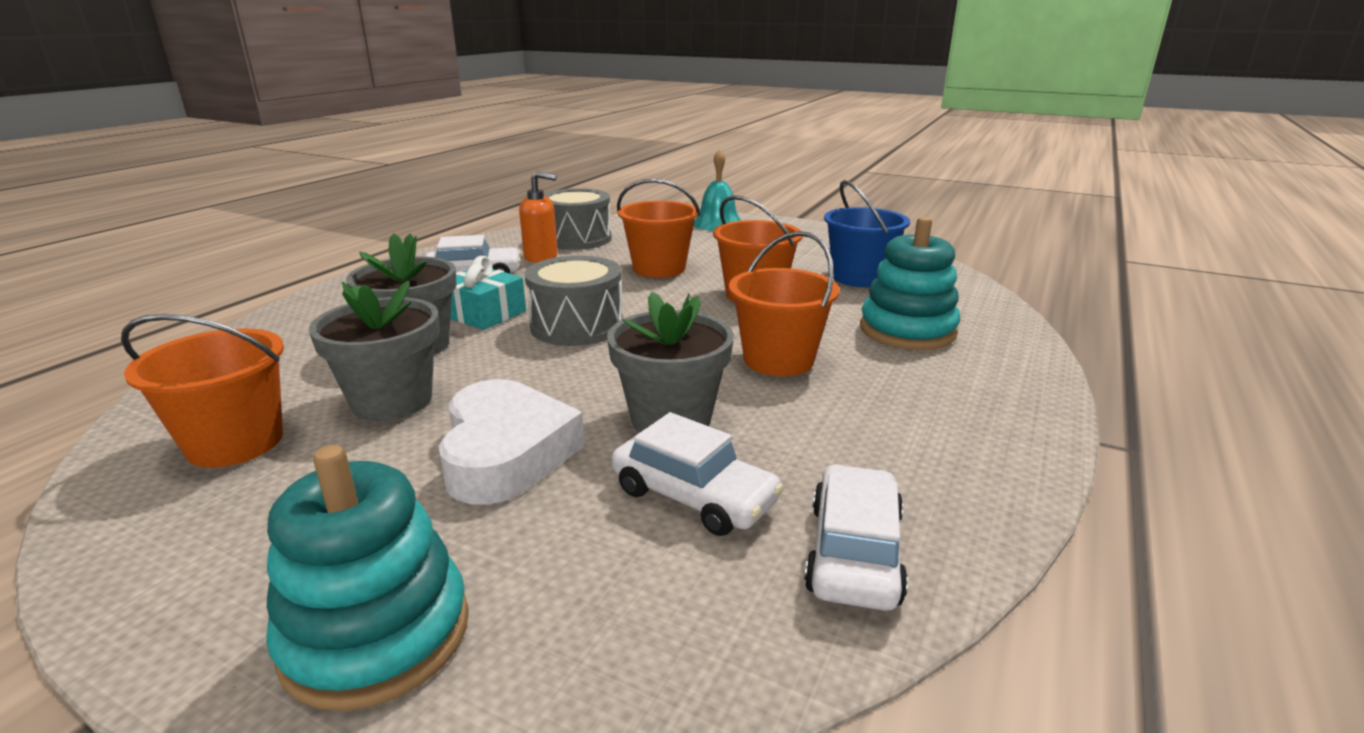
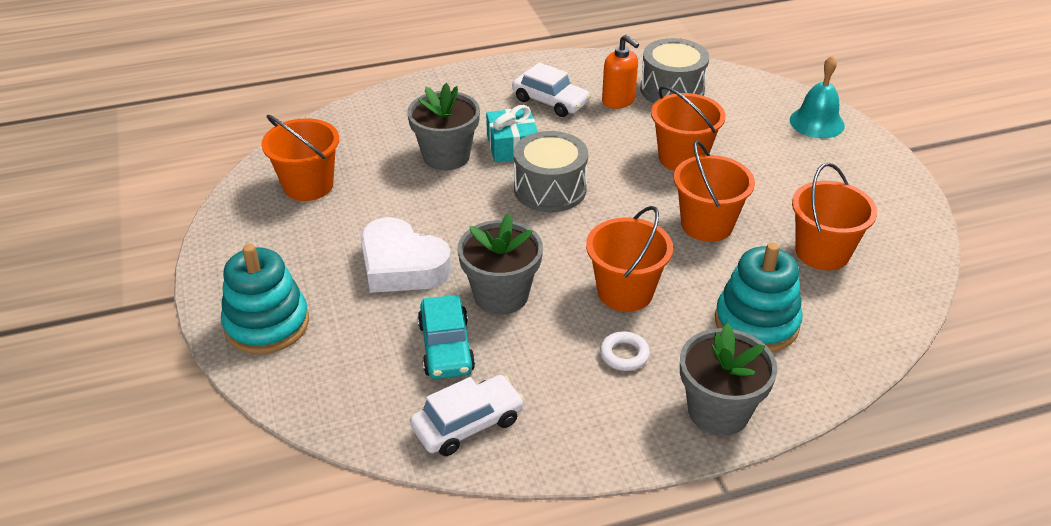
camera: 45 degrees right, 15 degrees up
(392, 401) = (392, 196): grey flower pot -> grey flower pot (718, 411)
(506, 453) = (402, 265): white heart -> white heart turned 90 degrees clockwise
(694, 496) = (446, 347): white car -> turquoise car
(859, 277) = (822, 252): blue bucket -> orange bucket
(866, 400) = (624, 355): none -> white ring

